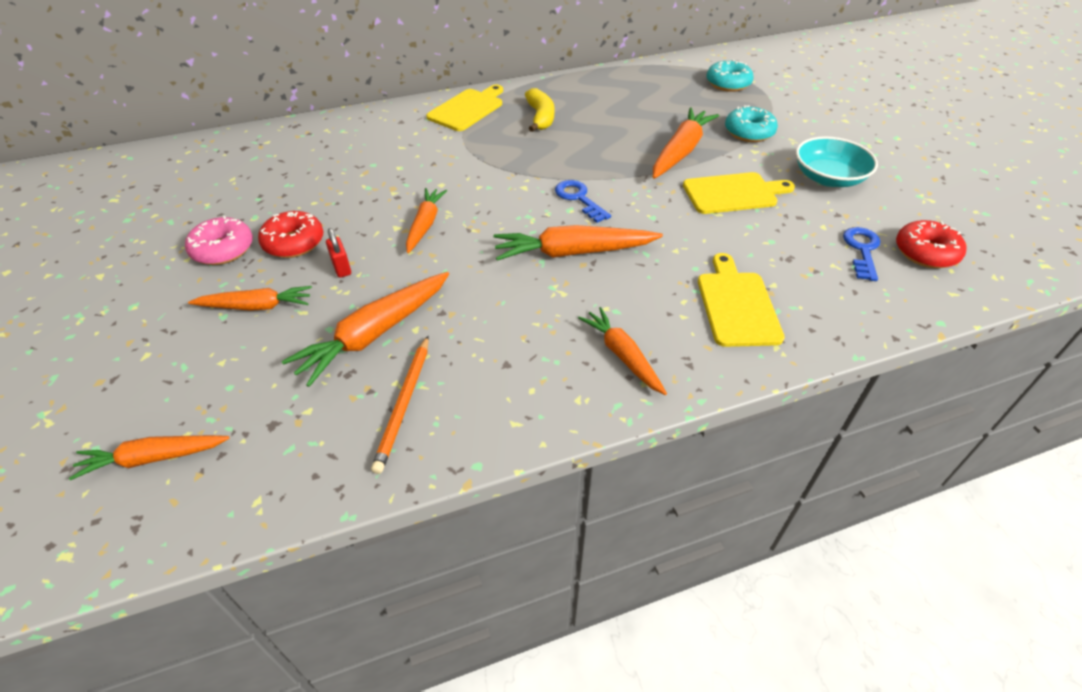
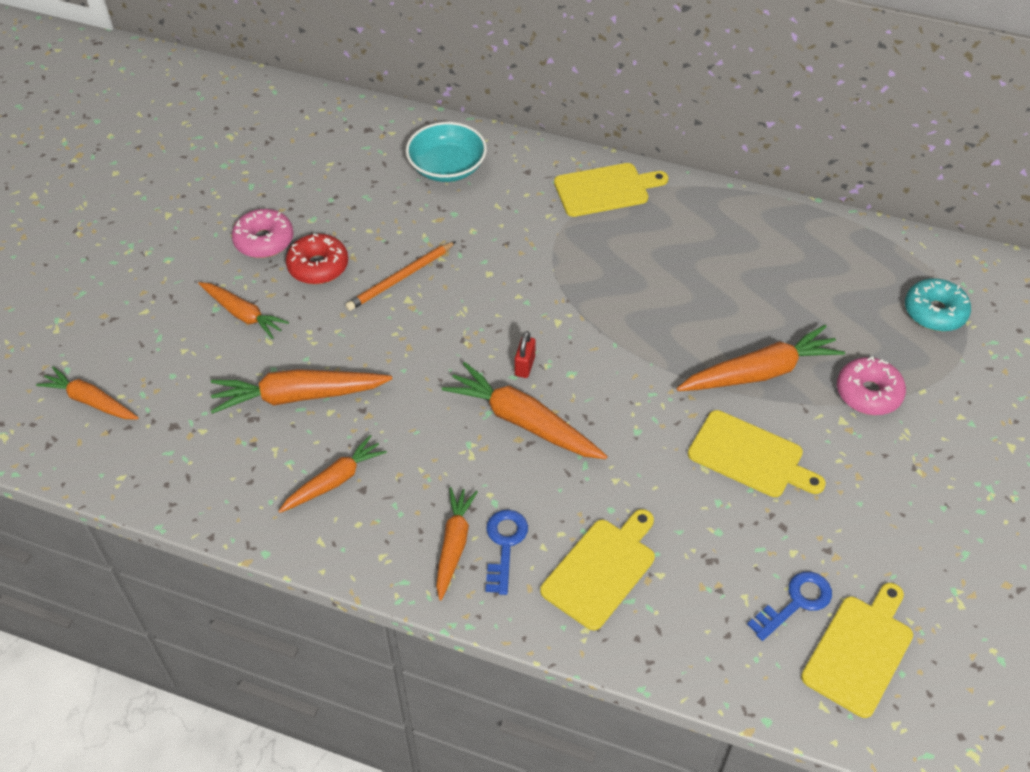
camera: 40 degrees right, 5 degrees up
(341, 268) = (330, 316): red padlock -> red padlock (524, 366)
(404, 404) = (264, 471): orange pencil -> orange pencil (400, 278)
(425, 224) = (433, 311): orange carrot -> orange carrot (334, 481)
(540, 117) = (666, 242): yellow banana -> none
(579, 198) = (592, 366): blue key -> blue key (504, 545)
(749, 132) = (868, 393): turquoise donut -> pink donut
(828, 178) = (879, 504): turquoise bowl -> turquoise bowl (447, 167)
(925, 253) = (859, 651): red donut -> yellow cutting board

